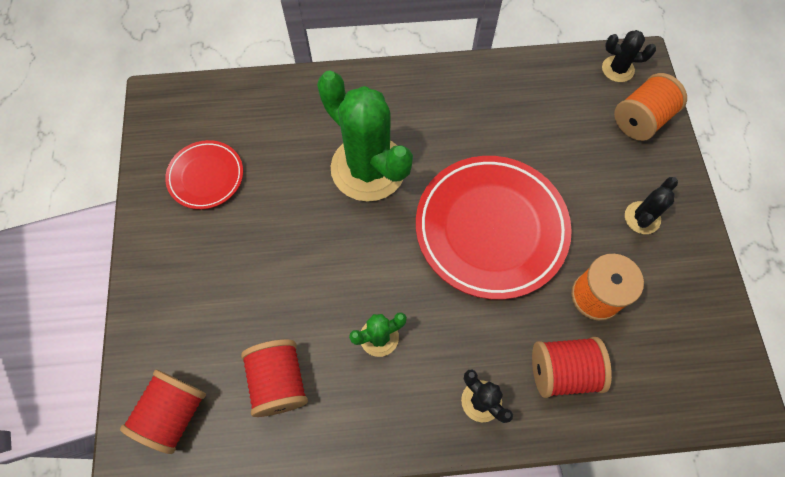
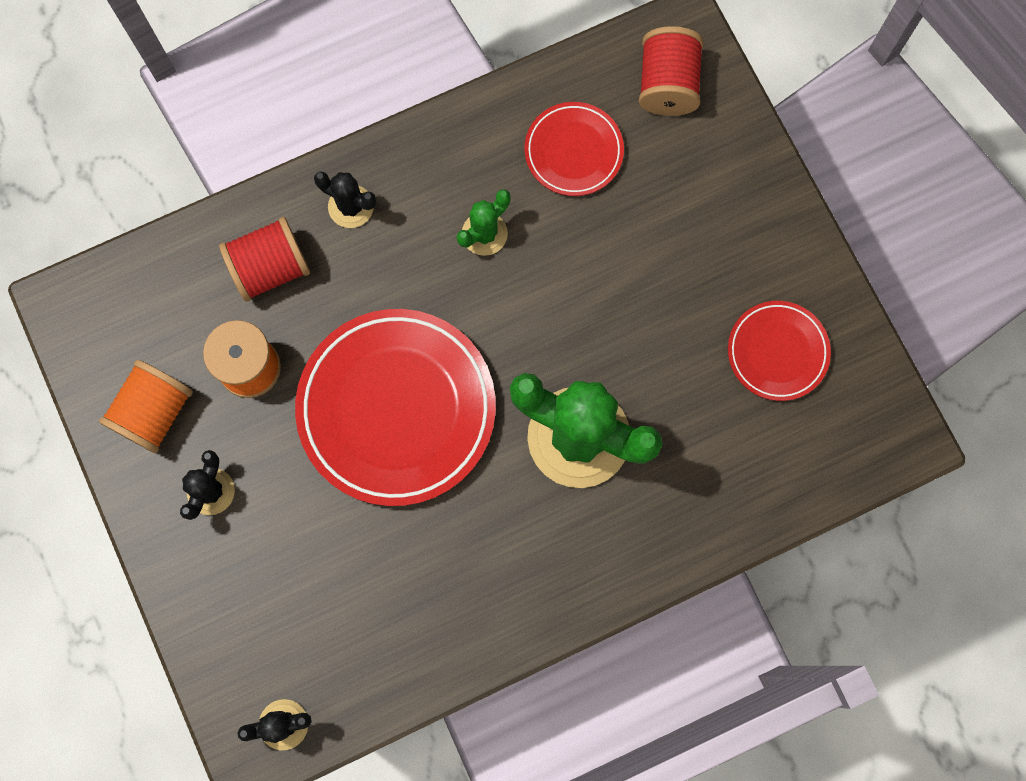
camera: 160 degrees right, 10 degrees up
(279, 381) = (573, 151): red spool -> red plate
(641, 119) = (236, 645): orange spool -> orange spool (154, 412)

